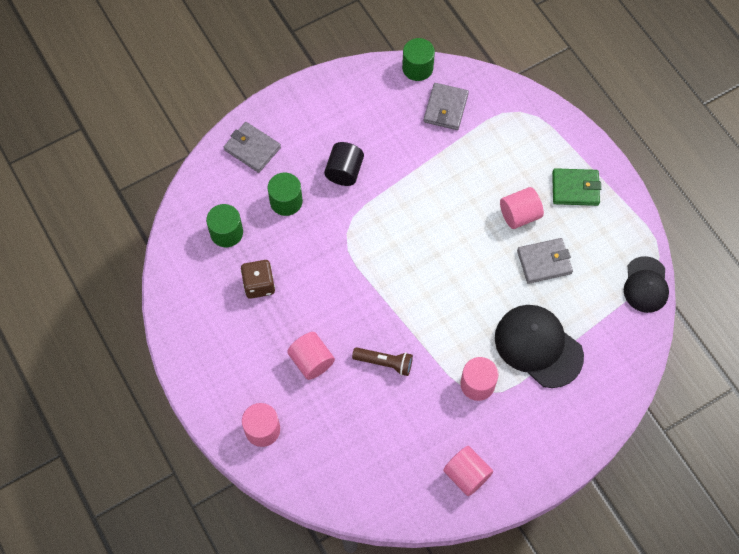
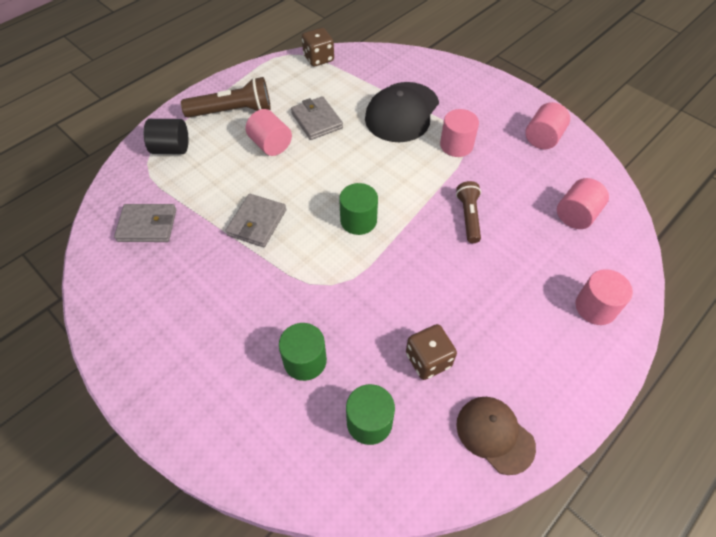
camera: 105 degrees left, 10 degrees down
(189, 310) = (494, 435): none -> brown cap
(252, 149) = (232, 426): grey wallet -> grey wallet (257, 222)
(311, 361) = (497, 280): pink cylinder -> pink cylinder (576, 215)
(344, 171) = (249, 306): black cylinder -> black cylinder (171, 148)
(417, 68) = (90, 263): green cylinder -> green cylinder (358, 220)
(575, 189) = (232, 111): green wallet -> brown flashlight
(646, 285) = (318, 58): black cap -> brown dice

